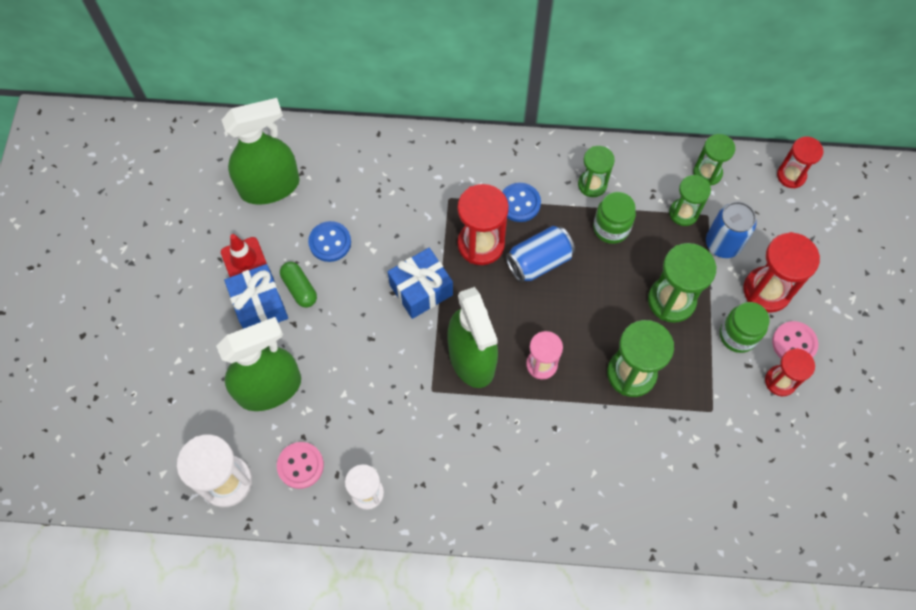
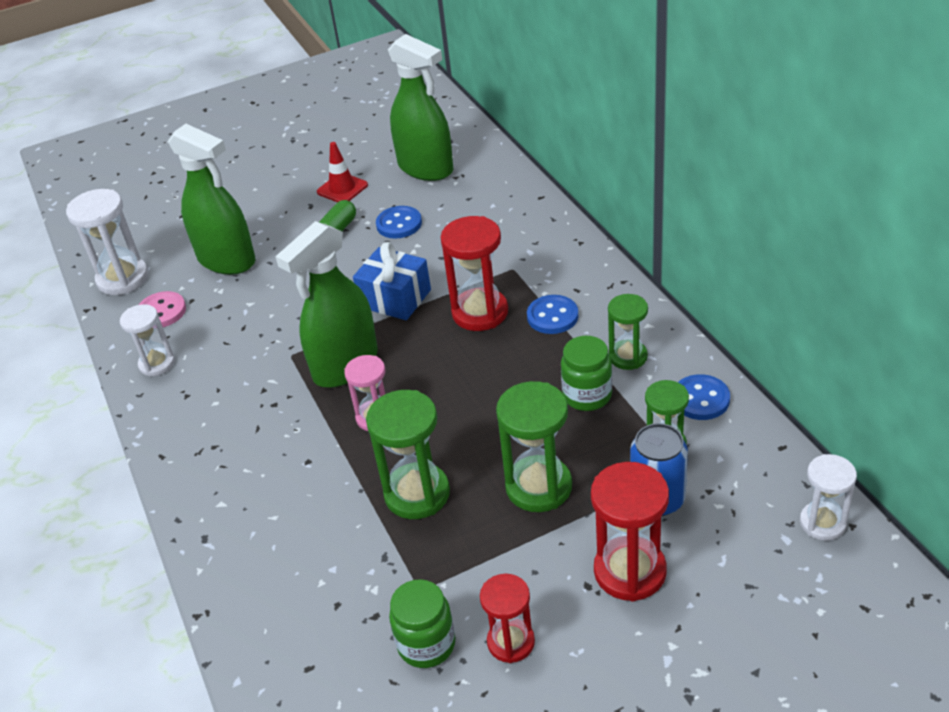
camera: 65 degrees right, 25 degrees down
(260, 306) = (303, 217): blue gift -> none
(539, 261) = (496, 361): blue can -> none
(658, 170) = (701, 399): none -> blue button
(707, 173) = (741, 442): green hourglass -> none
(738, 335) = (542, 569): green jar -> green jar (426, 644)
(791, 175) = (822, 523): red hourglass -> white hourglass
(794, 343) = (577, 633): pink button -> none

